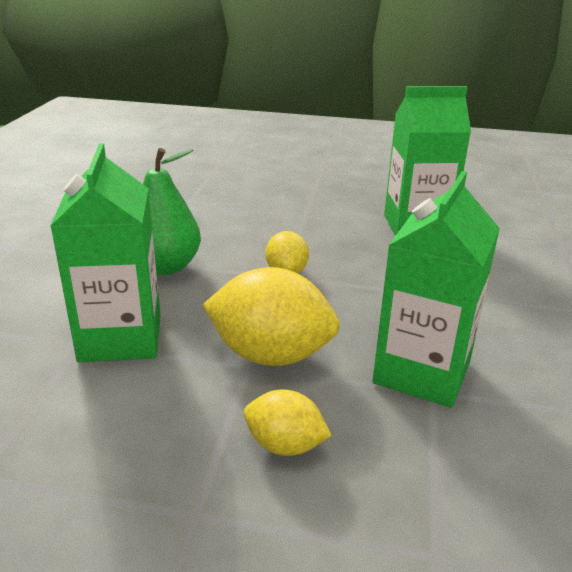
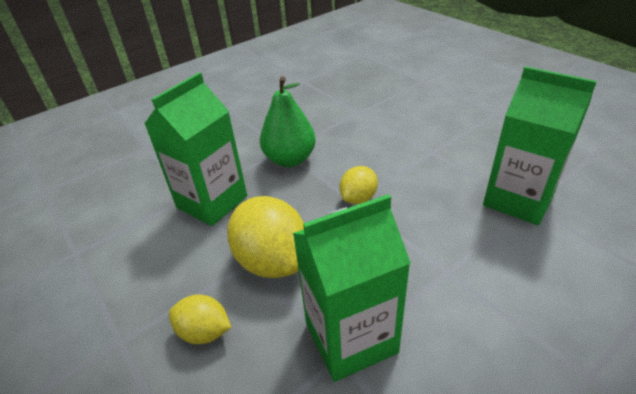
camera: 45 degrees right, 10 degrees up
(285, 445) = (204, 332): yellow lemon -> yellow lemon turned 45 degrees counterclockwise

